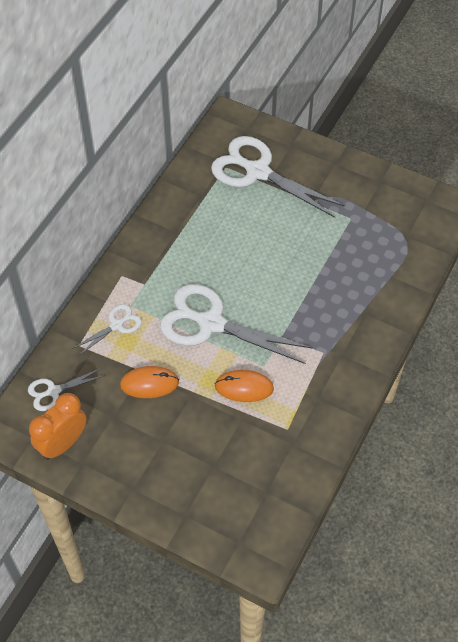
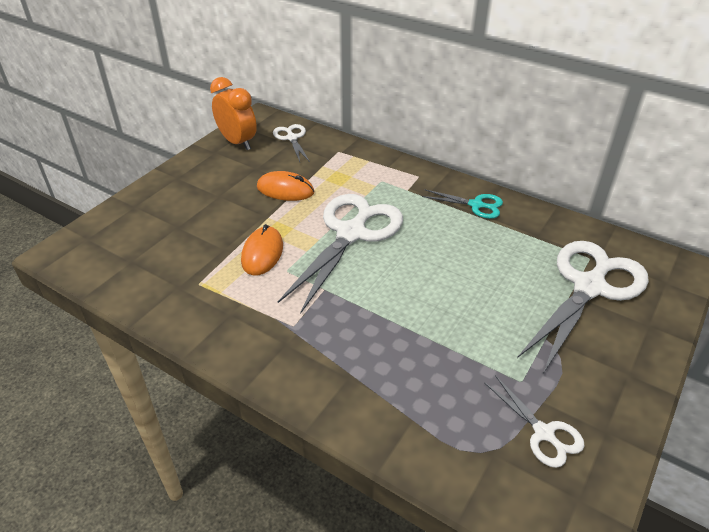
camera: 95 degrees right, 15 degrees down
(116, 325) = (358, 172): white scissors -> white scissors (543, 433)
(149, 383) = (285, 190): orange mouse -> orange mouse turned 75 degrees counterclockwise
(164, 234) = (476, 205): none -> turquoise scissors

